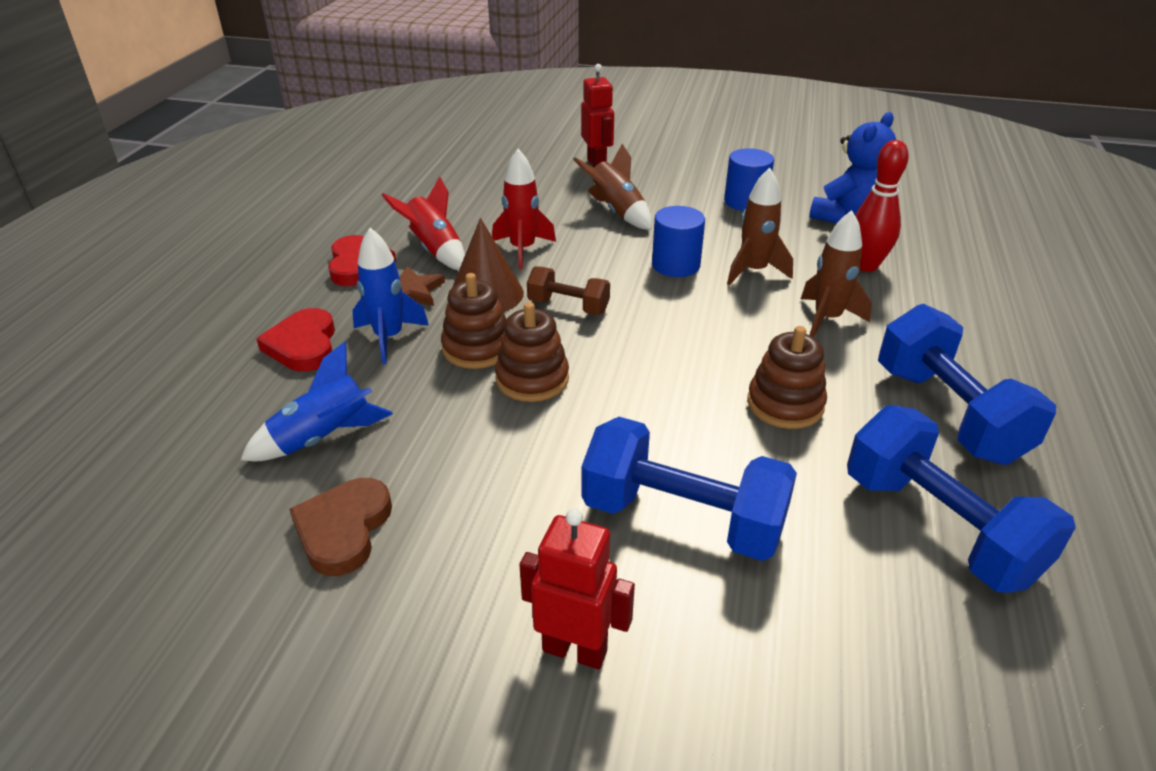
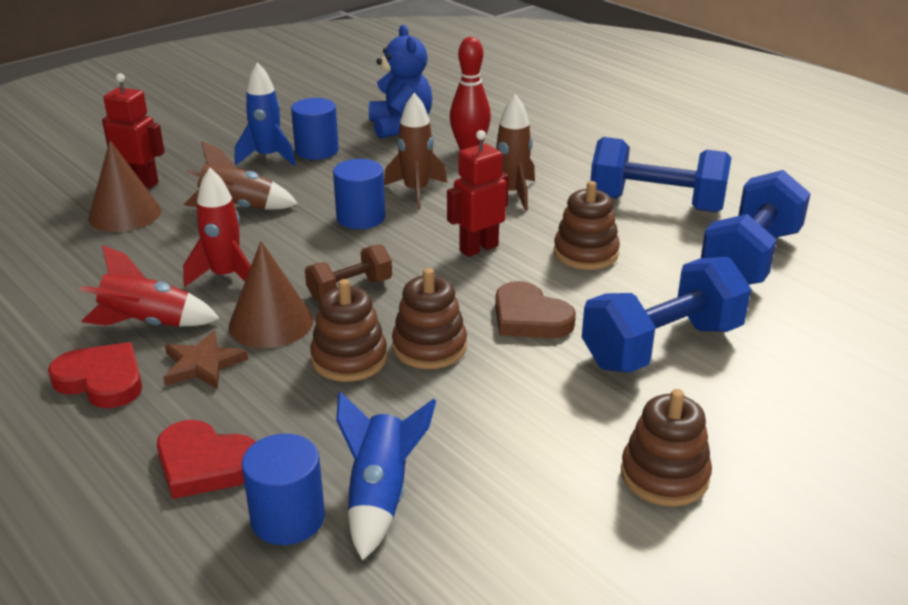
camera: 55 degrees left, 5 degrees down
(270, 407) = (288, 518): none -> blue cylinder
(343, 529) = (522, 522): brown heart -> brown heart (529, 317)
(389, 338) = (266, 404): blue rocket -> blue rocket (268, 157)
(473, 599) = (664, 475): none -> brown stacking toy
(551, 179) = (125, 214): none -> brown cone
(575, 650) = (749, 445): red robot -> red robot (478, 248)
(938, 527) = (750, 258): blue dumbbell -> blue dumbbell turned 60 degrees counterclockwise

